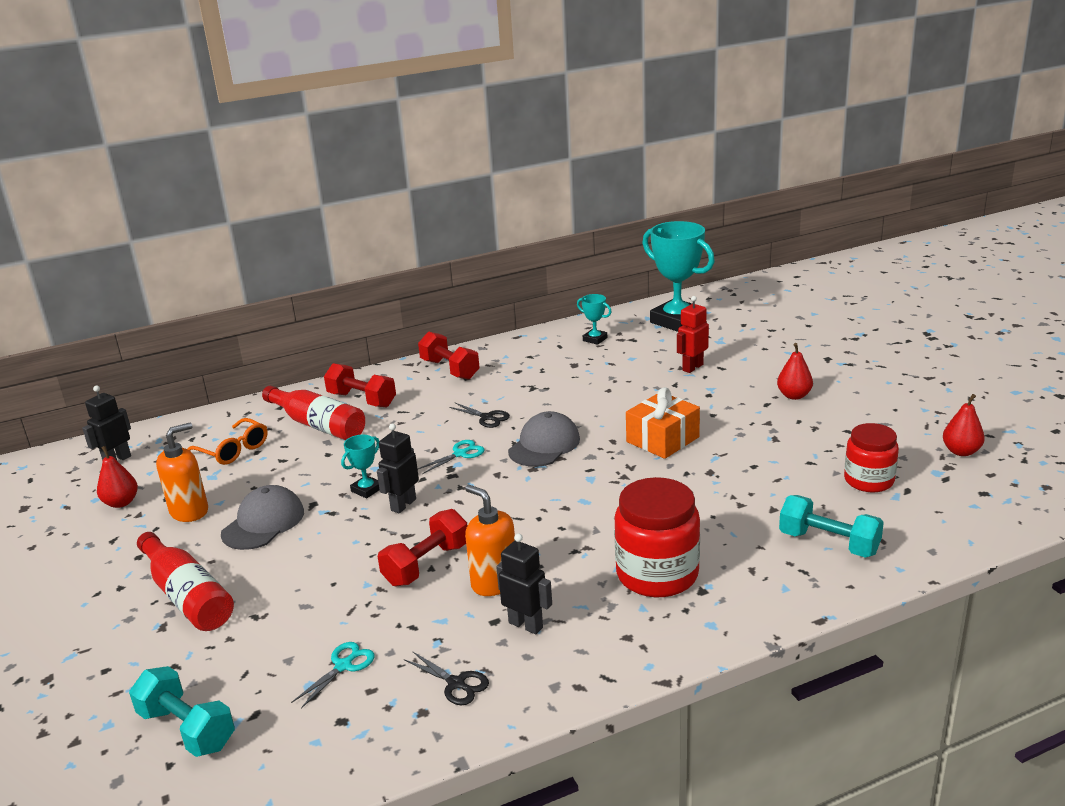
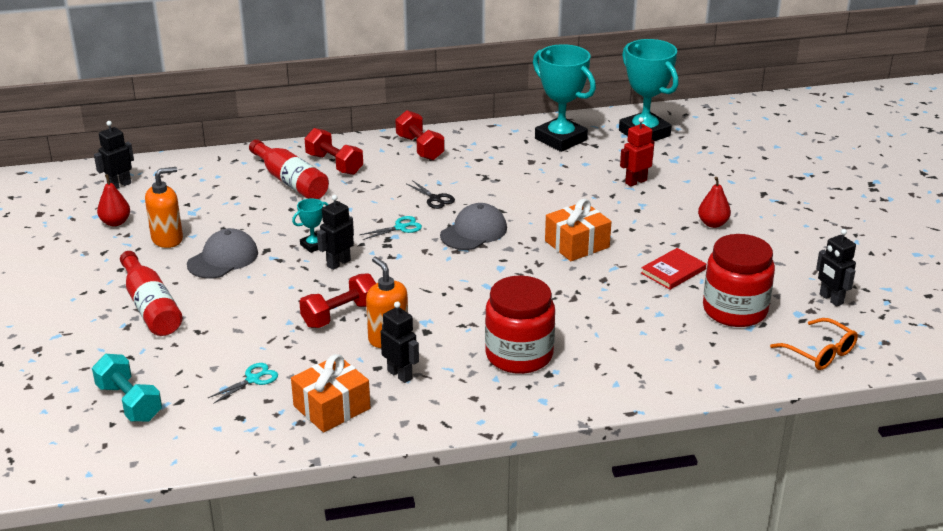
camera: 10 degrees right, 5 degrees up
(233, 450) = (215, 192): orange glasses -> orange glasses (820, 353)
(456, 684) = (331, 407): black scissors -> orange gift
(595, 339) = (560, 139): turquoise trophy -> turquoise trophy, size x2.21
(780, 450) = (673, 271): none -> red book
(828, 543) = (671, 355): turquoise dumbbell -> none
(868, 480) = (734, 310): red jar -> red jar, size x1.52
(961, 451) = (831, 299): red pear -> black robot

